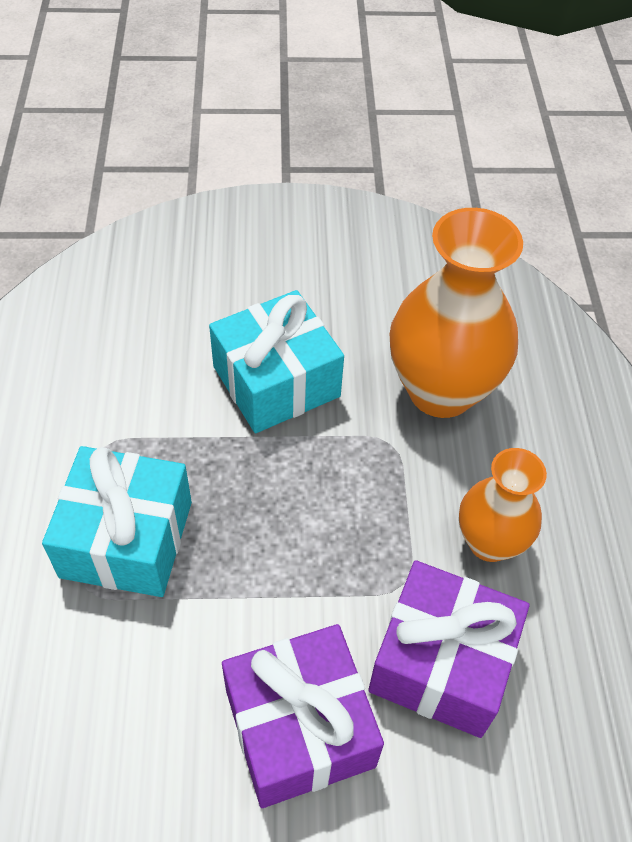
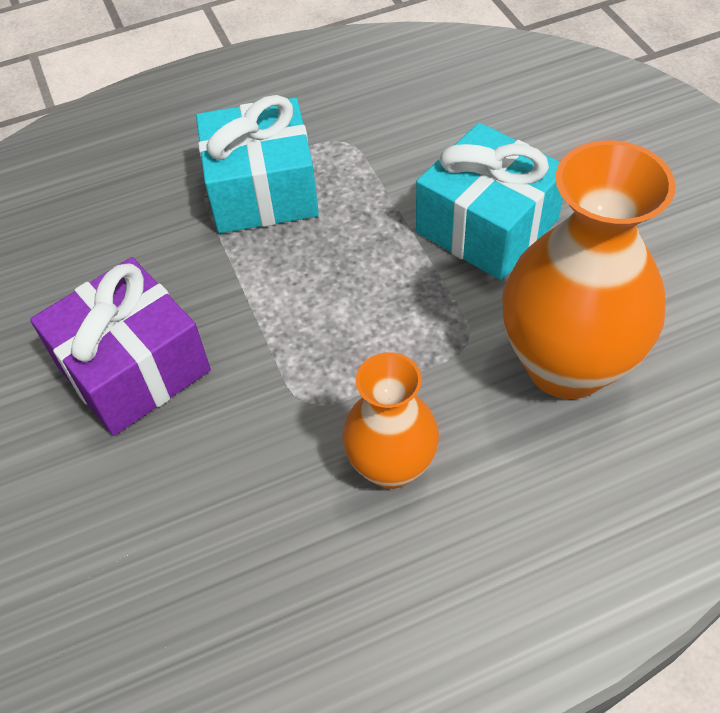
camera: 75 degrees right, 0 degrees up
(441, 662) = (234, 460): purple gift -> none

